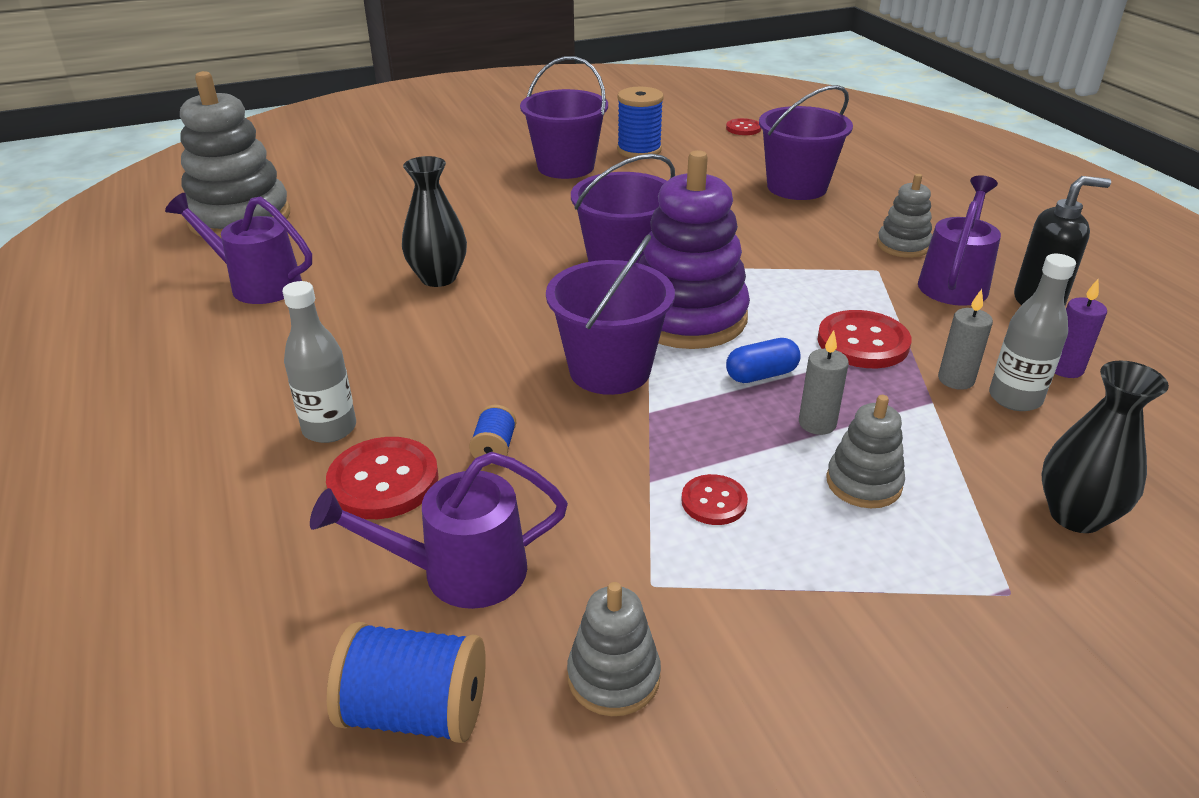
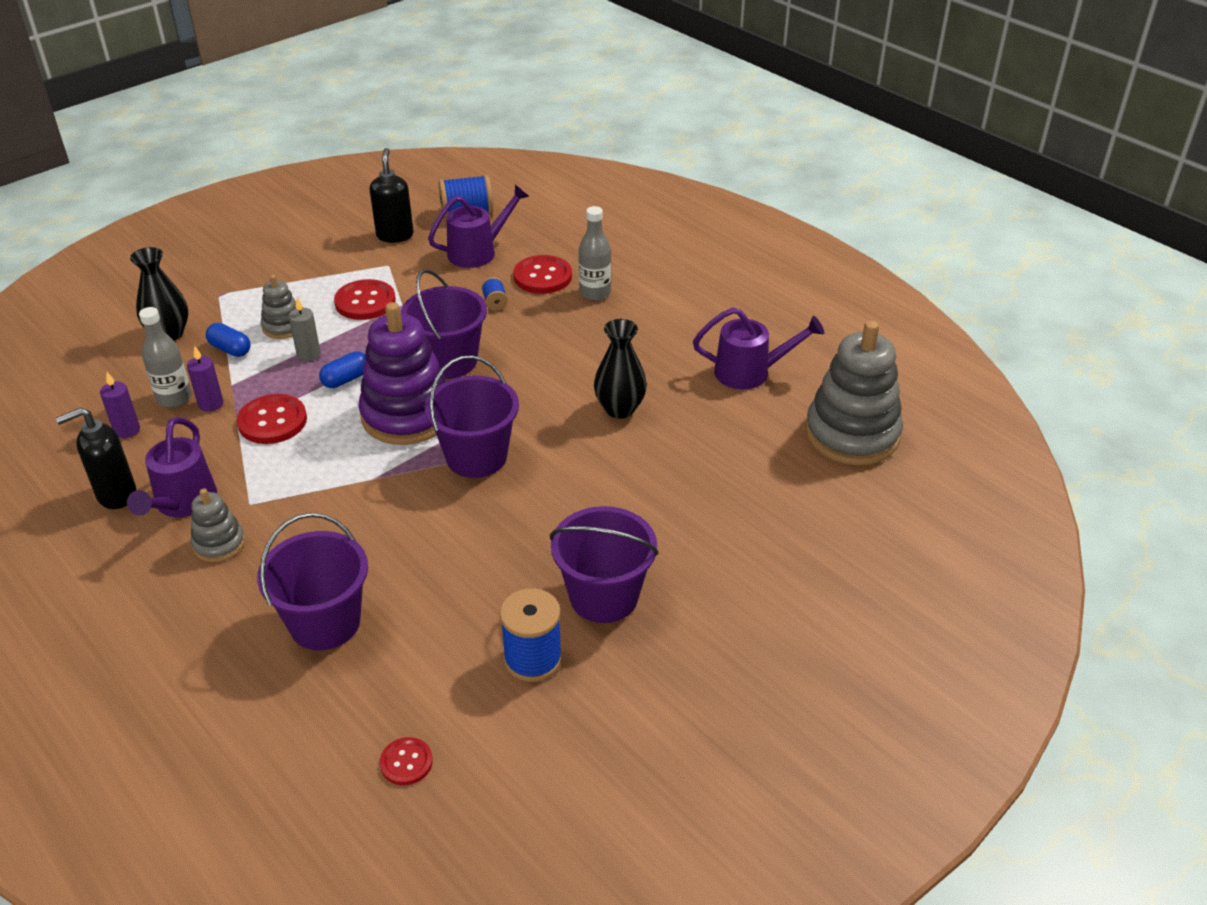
camera: 160 degrees right, 5 degrees up
(613, 677) = (395, 235): grey stacking toy -> black soap dispenser
(714, 501) = (365, 302): red button -> red button, size x1.71
(950, 460) = (230, 349): none -> blue capsule
(956, 380) = (211, 404): grey candle -> purple candle

